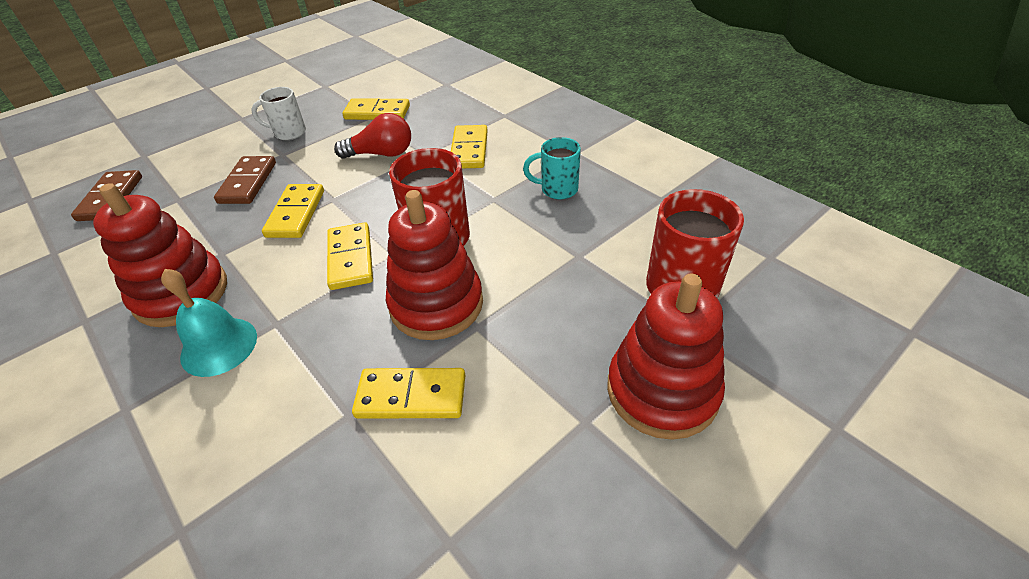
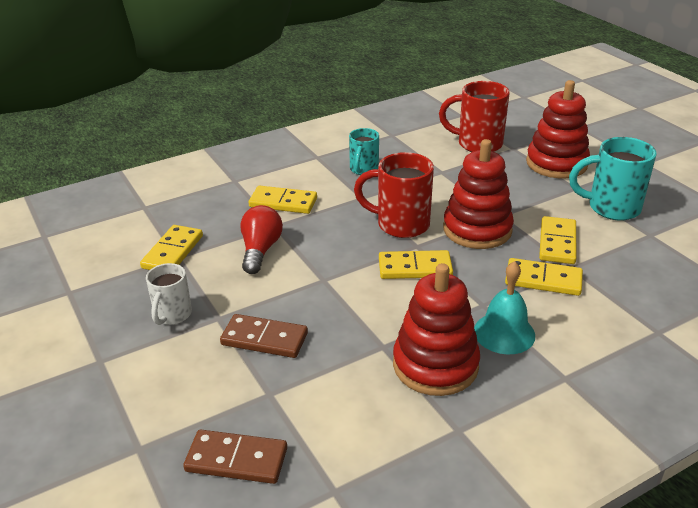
camera: 80 degrees left, 10 degrees down
(296, 213) = (338, 301): yellow domino -> yellow domino (543, 280)
(529, 477) = (611, 208): none -> turquoise mug

